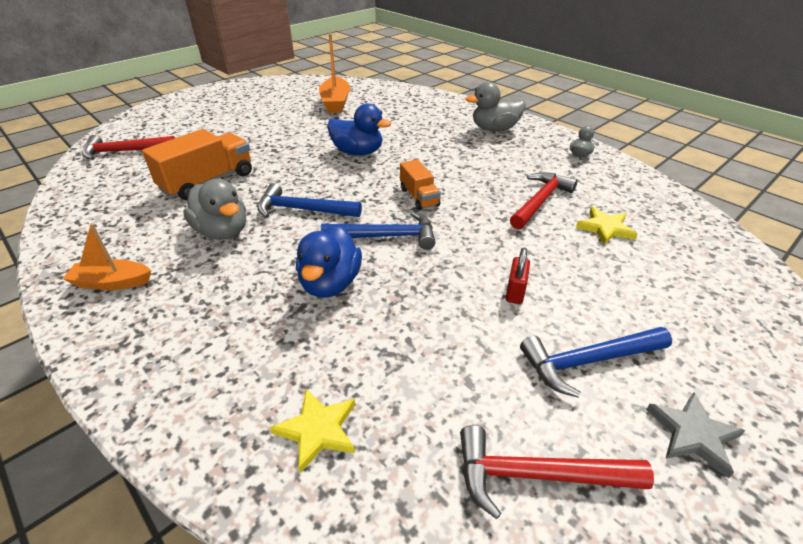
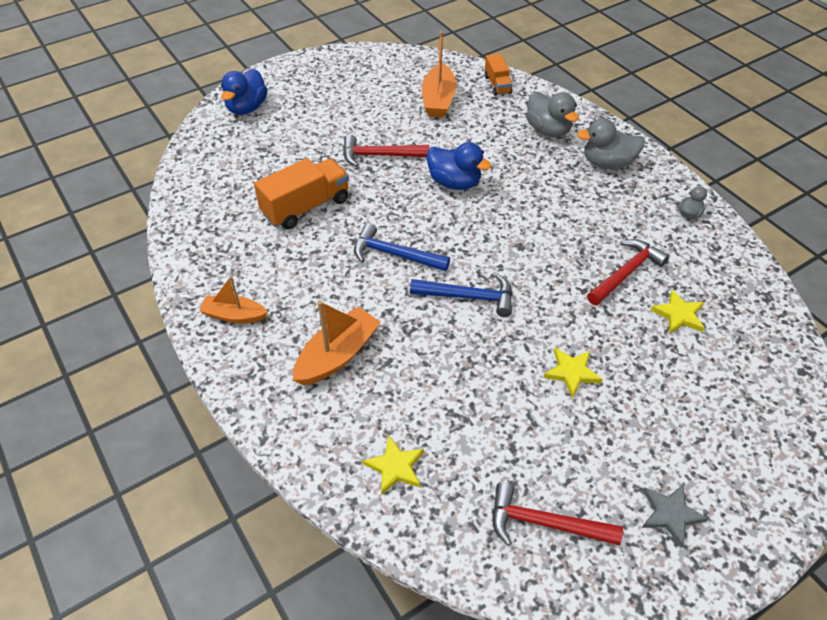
camera: 10 degrees right, 10 degrees up
(125, 152) = (223, 154): red hammer -> red hammer (380, 156)
(222, 231) = (322, 272): grey duck -> grey duck (548, 130)
(238, 308) = (337, 355): none -> orange boat
(330, 283) = (414, 341): blue duck -> blue duck (247, 108)
(419, 197) = (507, 252): orange truck -> orange truck (497, 85)
(515, 292) = (571, 372): red padlock -> yellow star
(588, 361) = (612, 445): blue hammer -> none

